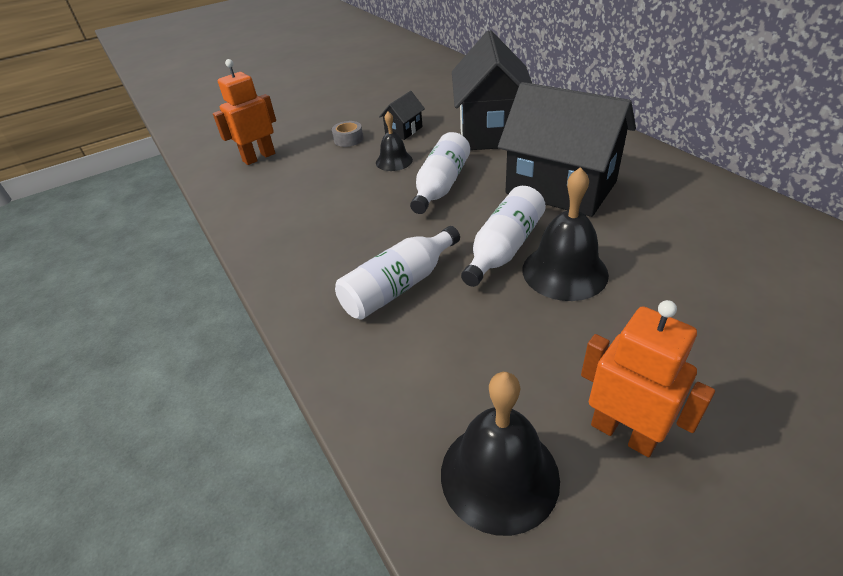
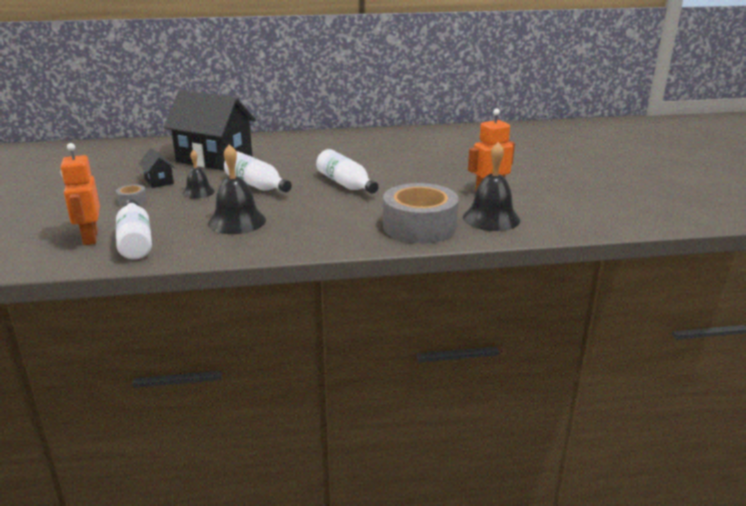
camera: 70 degrees left, 15 degrees down
(399, 286) = (343, 215): white bottle -> white bottle (135, 241)
(405, 380) = (419, 226): none -> grey tape
(561, 187) = (310, 159): black house -> none
(564, 271) = (382, 177): black bell -> black bell (237, 221)

